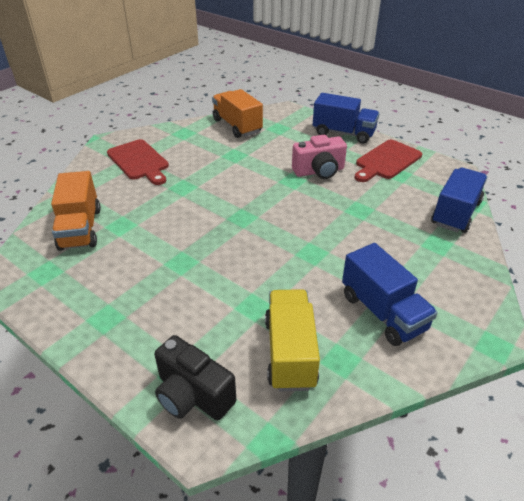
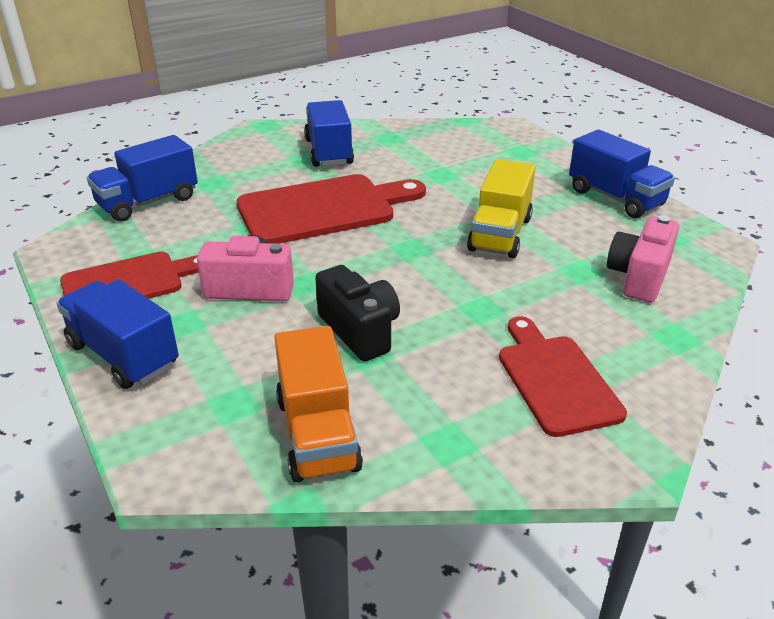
camera: 160 degrees left, 5 degrees down
(79, 313) = (615, 198): none -> blue truck
(80, 228) = (639, 277): orange truck -> pink camera
(193, 395) = (512, 141): black camera -> black camera (360, 331)
(290, 352) = (426, 146): yellow truck -> yellow truck (500, 234)
(327, 237) = (323, 209): none -> red cutting board

